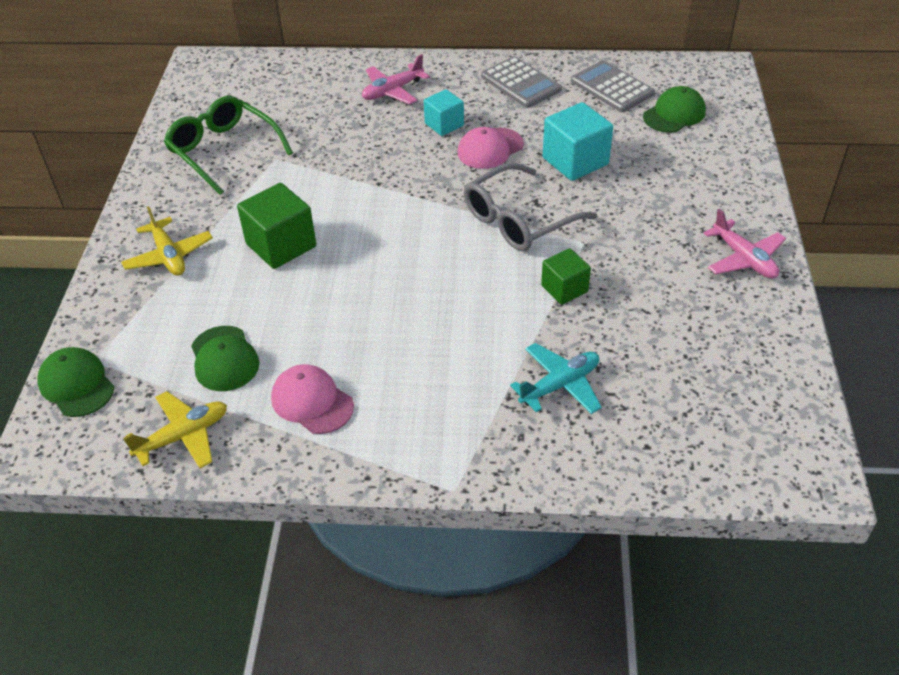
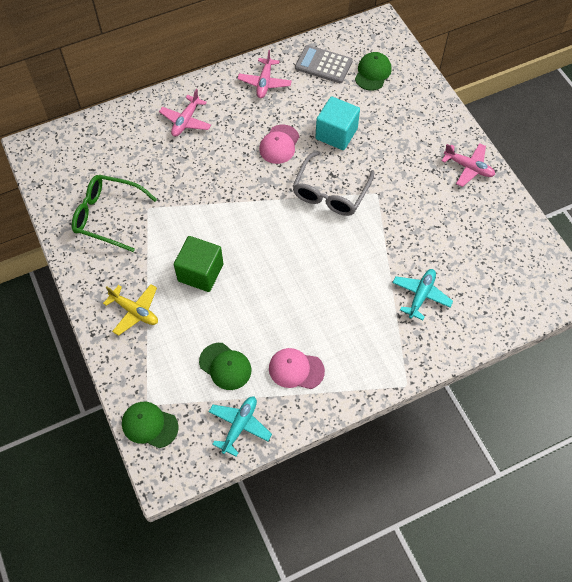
camera: 30 degrees left, 15 degrees up
(183, 436) = (239, 426): yellow plane -> turquoise plane
(444, 124) = (238, 136): turquoise cube -> none
(520, 83) = (264, 82): grey calculator -> pink plane
(564, 288) = (385, 230): green cube -> none

